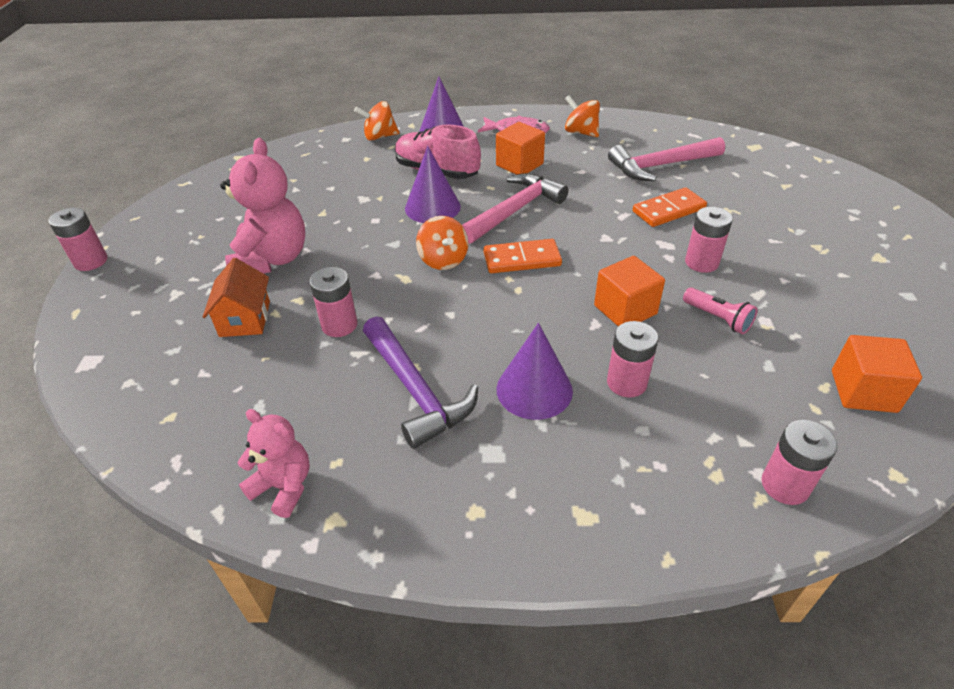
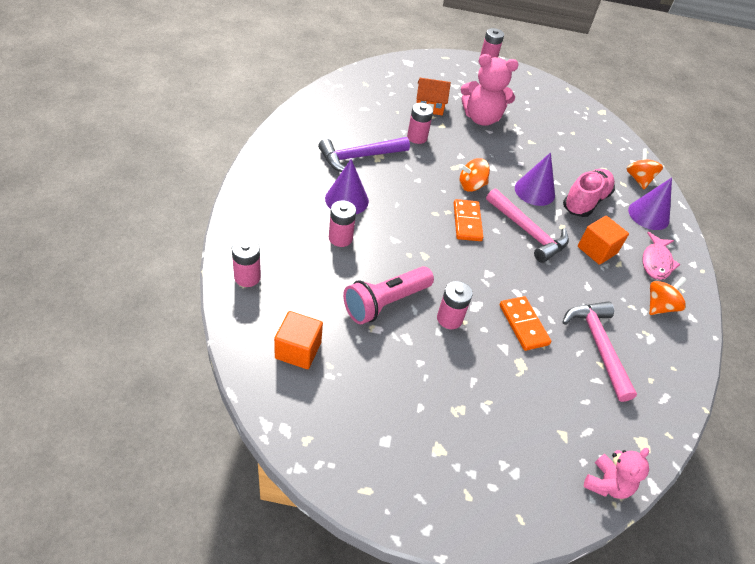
camera: 90 degrees right, 5 degrees up
(283, 486) = (314, 112): pink teddy bear -> pink teddy bear (607, 484)
(625, 310) = (404, 258): orange cube -> none
(717, 318) = (385, 303): pink flashlight -> pink flashlight, size x1.85

